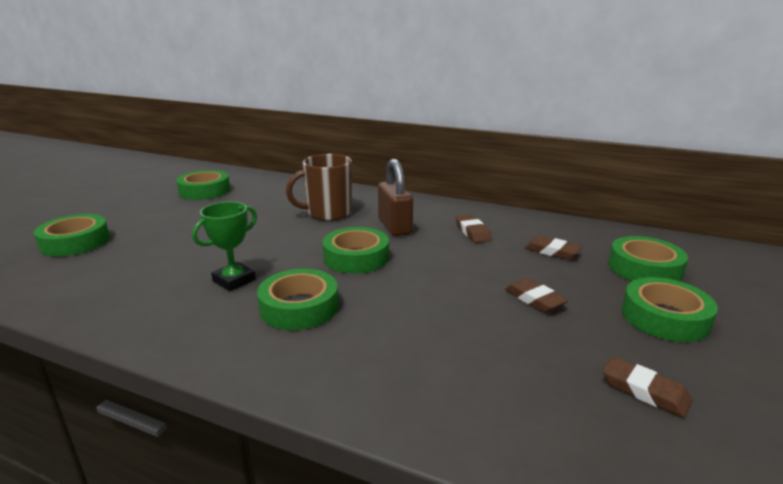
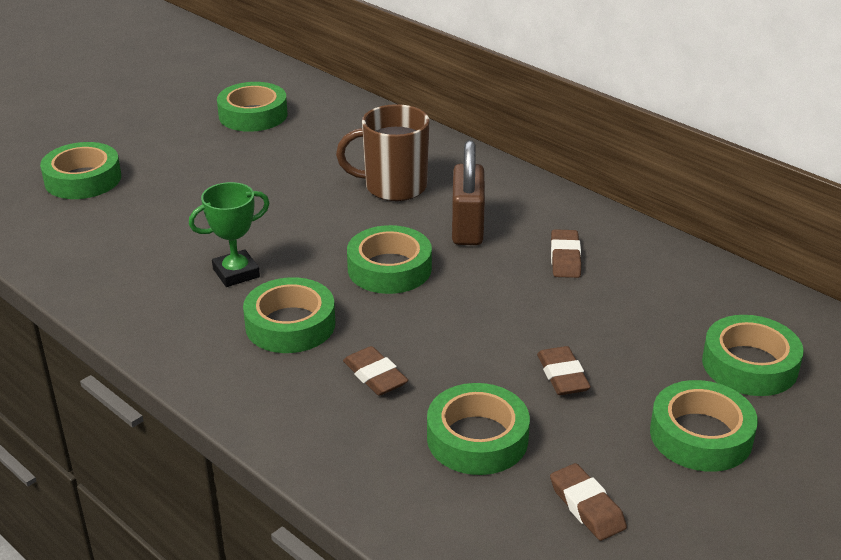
camera: 20 degrees right, 10 degrees up
(512, 358) = (477, 438): none -> green tape
(552, 251) = (647, 312): brown eraser -> brown eraser (375, 376)

